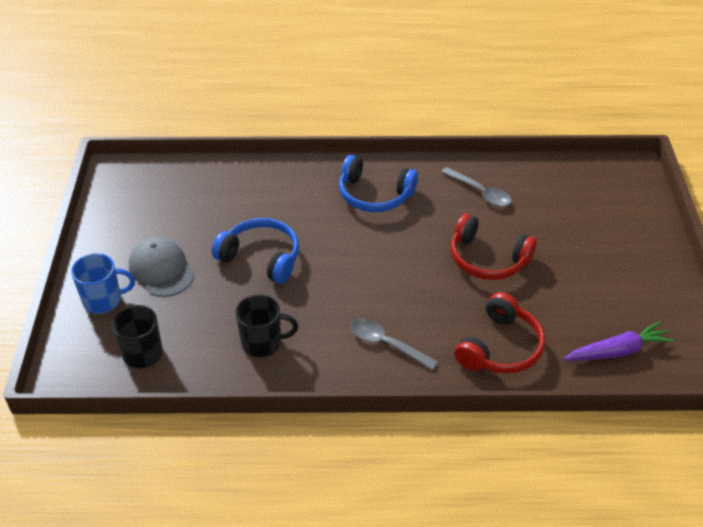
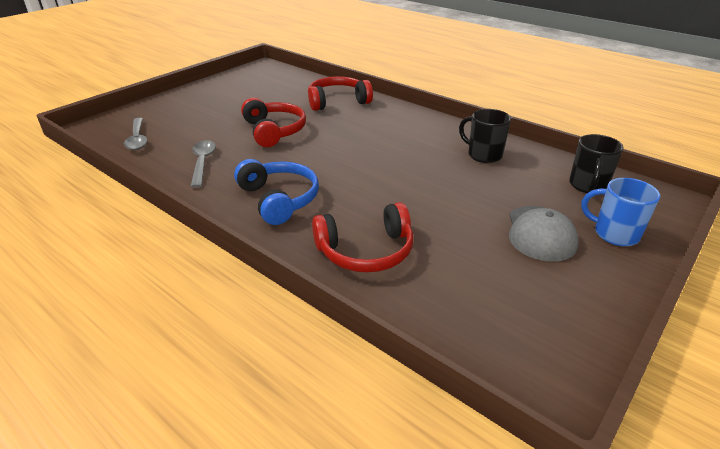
camera: 140 degrees left, 10 degrees down
(261, 257) = (435, 201): blue headphones -> none
(270, 191) = (366, 251): none -> red headphones
(386, 344) = (399, 125): grey spoon -> grey spoon (137, 139)
(617, 351) = (284, 81): purple carrot -> none

